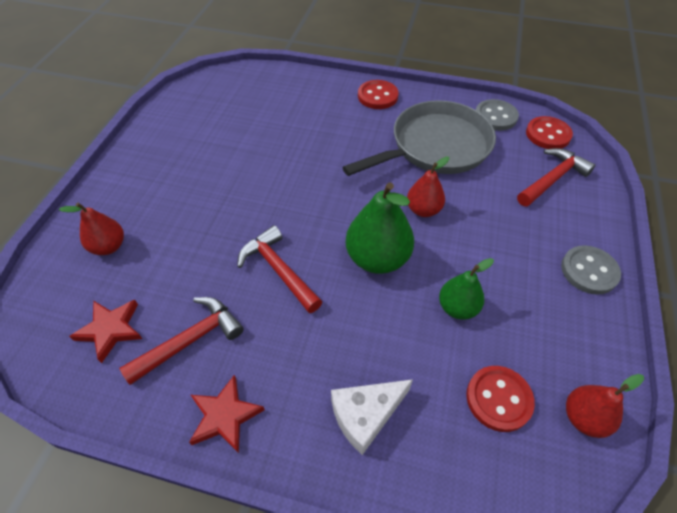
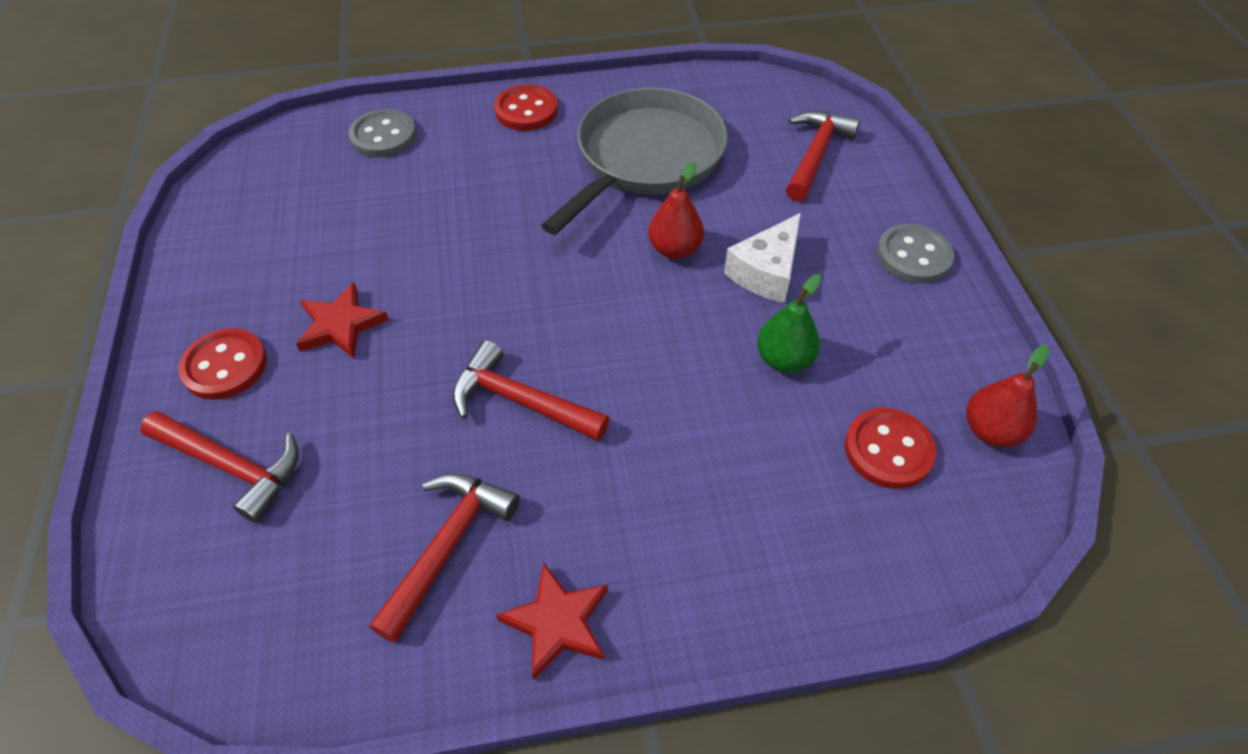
camera: 25 degrees left, 0 degrees up
(109, 246) = (232, 466): red pear -> red hammer
(110, 329) = (313, 583): red star -> red star (340, 325)
(365, 415) = (742, 539): white cheese -> white cheese (766, 272)
(377, 258) = (649, 335): green pear -> none
(495, 117) = (703, 93): grey button -> grey button (383, 136)
(548, 134) = (781, 98): red button -> red button (225, 366)

